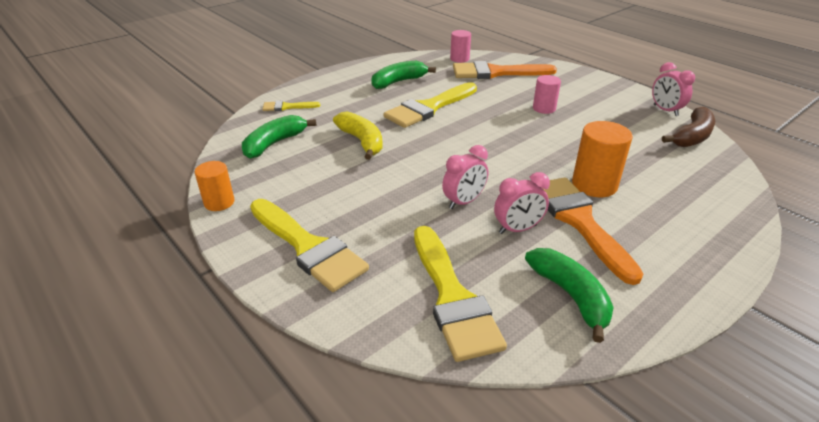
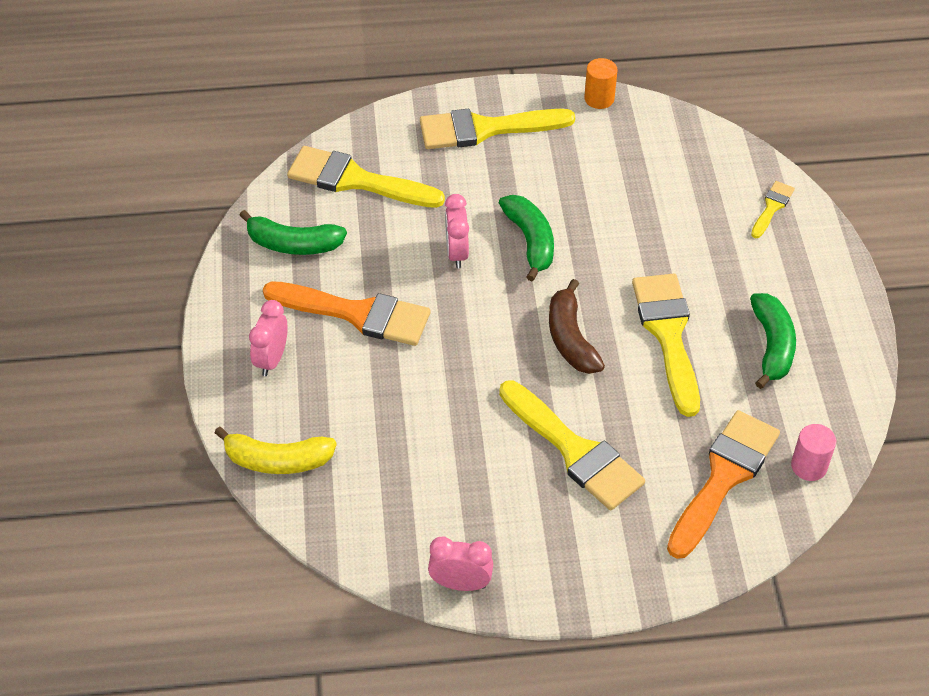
camera: 125 degrees right, 15 degrees up
(274, 144) = (683, 167): green banana -> green banana (530, 241)
(362, 141) = (632, 235): yellow banana -> yellow banana (277, 460)
(517, 229) = (388, 265): pink clock -> pink clock (272, 359)
(544, 108) = (574, 450): pink cylinder -> yellow brush
(594, 185) = (392, 368): orange cylinder -> none
(692, 136) = (386, 546): brown banana -> brown banana (571, 339)

